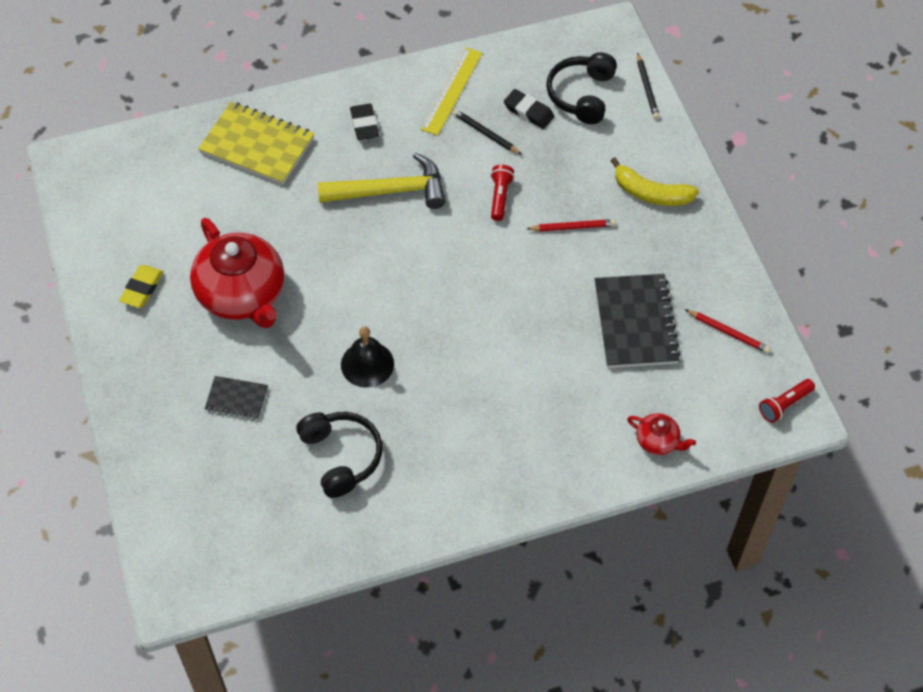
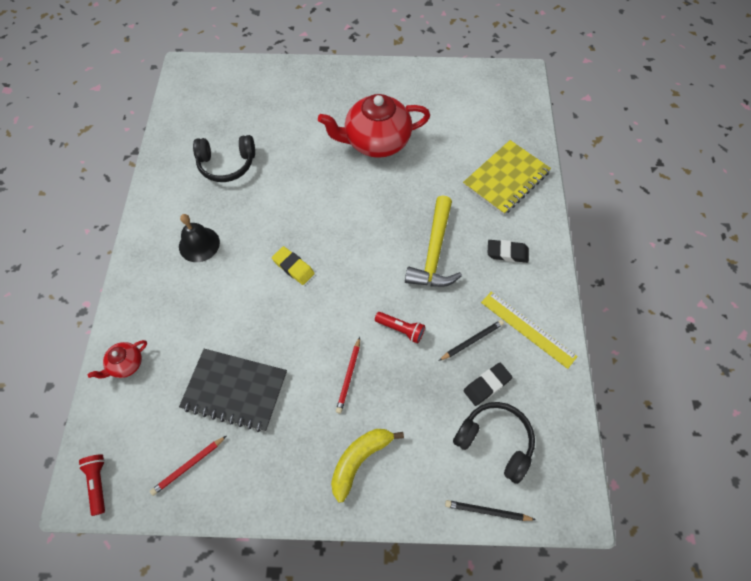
camera: 110 degrees right, 5 degrees up
(142, 289) = (402, 93): yellow eraser -> yellow eraser (293, 267)
(237, 399) = (297, 122): black notebook -> none
(367, 364) = (288, 196): black bell -> black bell (199, 244)

